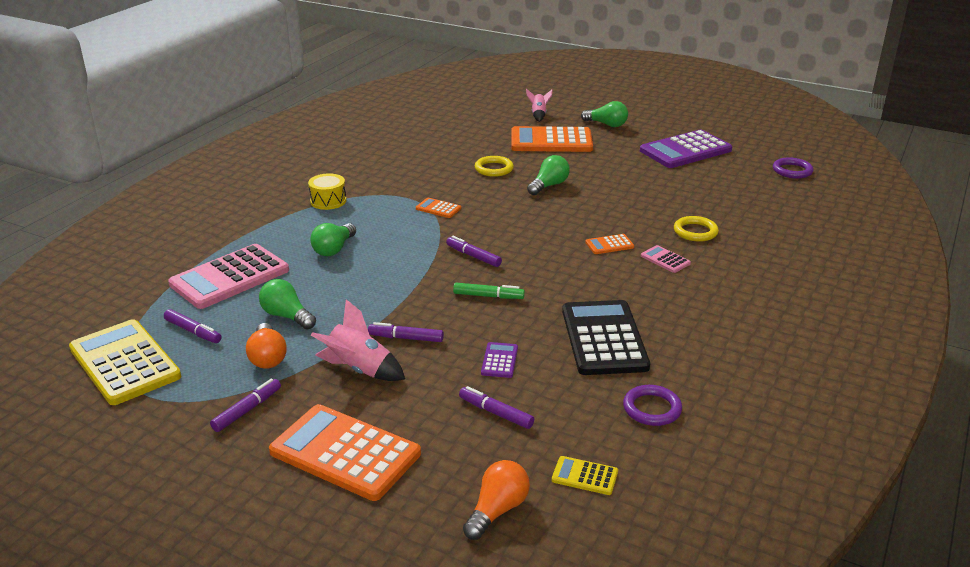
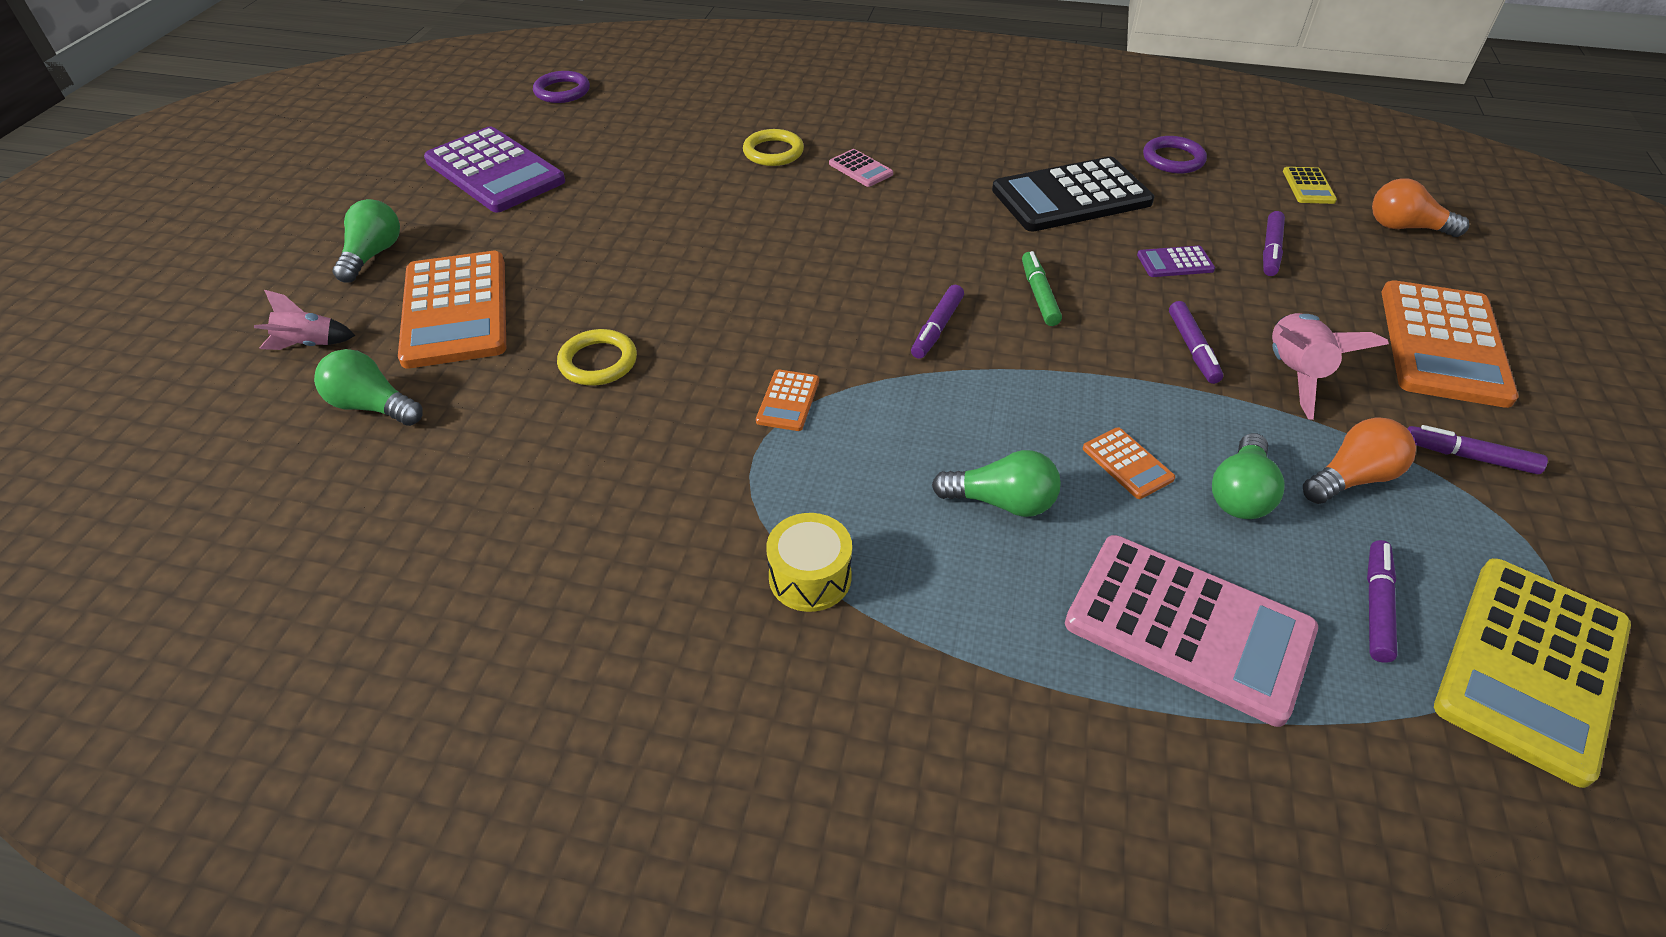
camera: 105 degrees left, 15 degrees up
(549, 186) = (658, 288): green light bulb -> green light bulb (373, 406)
(609, 245) = (840, 212): orange calculator -> orange calculator (1127, 463)
(665, 260) = (860, 169): pink calculator -> pink calculator turned 75 degrees counterclockwise

